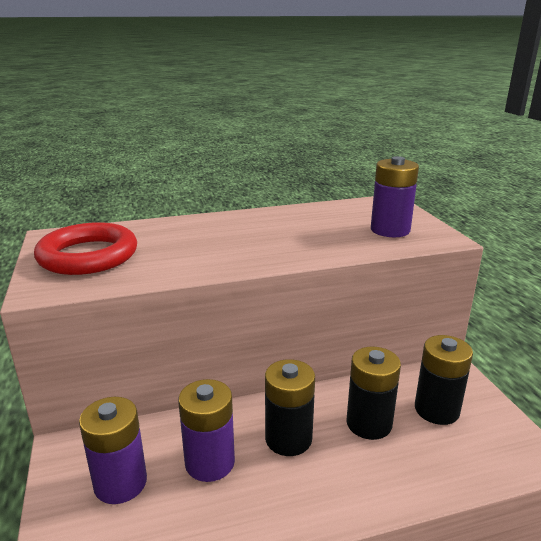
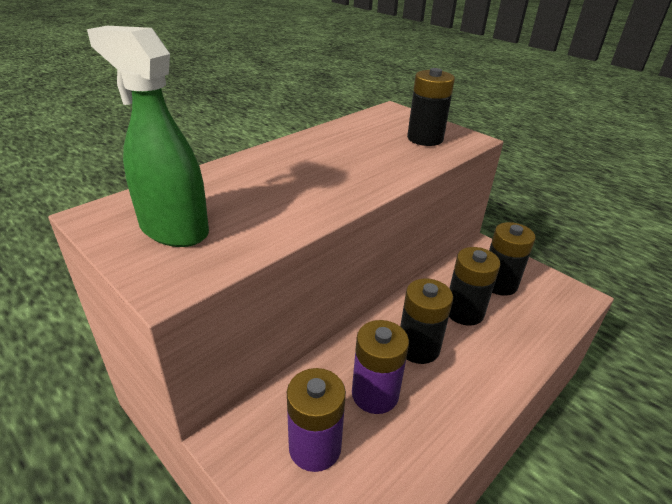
camera: 30 degrees left, 10 degrees up
(88, 256) = (173, 230): red ring -> green spray bottle
(390, 230) = (425, 139): purple battery -> black battery

